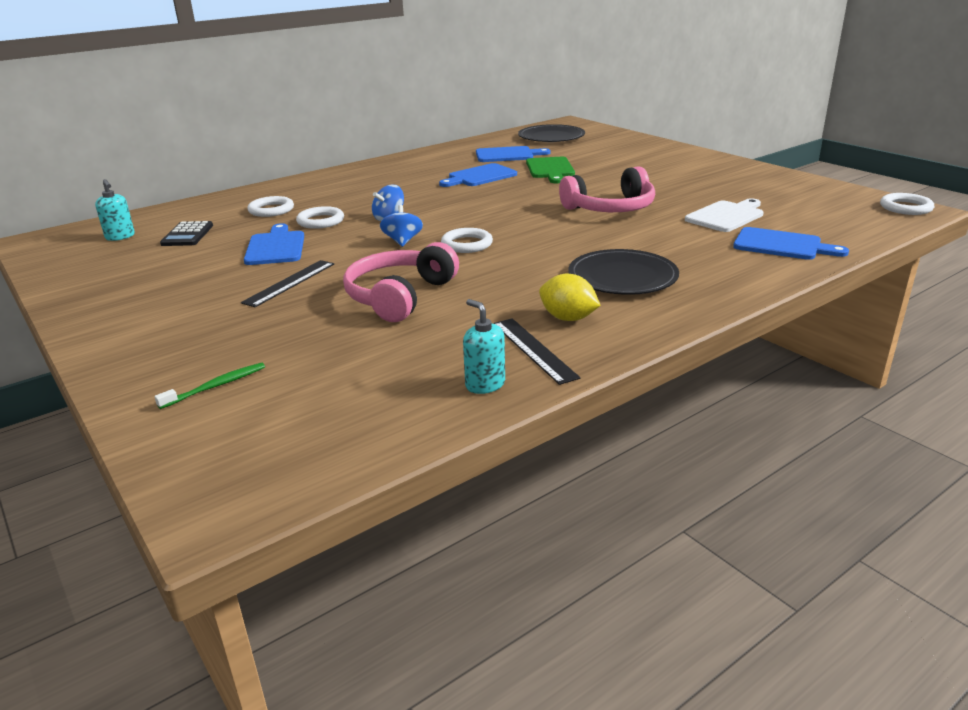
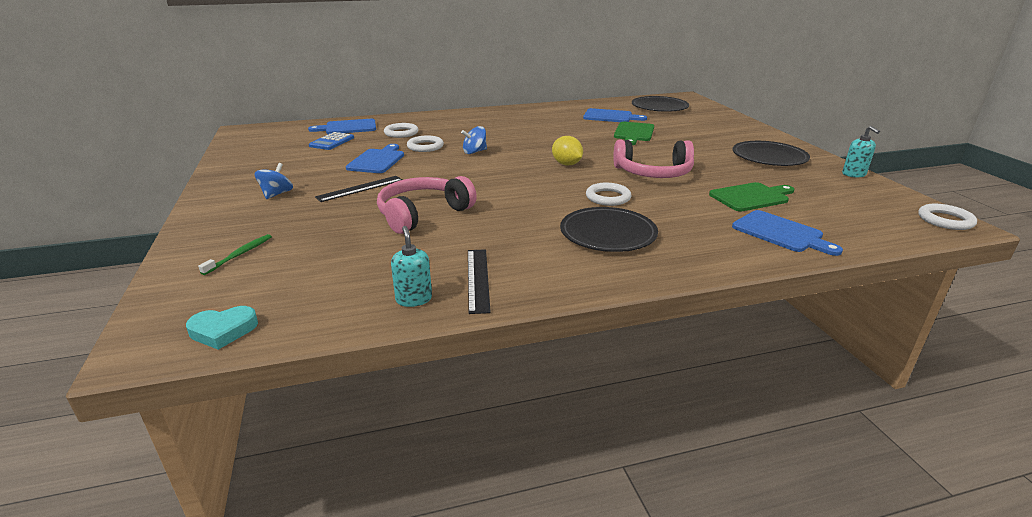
camera: 20 degrees right, 0 degrees up
(120, 237) = (291, 136): turquoise soap dispenser -> turquoise soap dispenser (854, 174)
(187, 235) = (332, 142): black calculator -> blue calculator
(216, 386) = (240, 254): green toothbrush -> green toothbrush turned 45 degrees counterclockwise
(294, 469) = (223, 331): none -> turquoise heart
(402, 241) = (466, 171): blue spinning top -> blue spinning top (276, 194)
(467, 244) = (510, 182): white ring -> white ring (608, 197)
(480, 176) = (572, 130): blue cutting board -> blue cutting board (348, 127)
(568, 318) = (530, 259): yellow lemon -> yellow lemon (566, 164)
(708, 174) = (769, 157): none -> black plate
(726, 216) = (751, 197): white cutting board -> green cutting board

